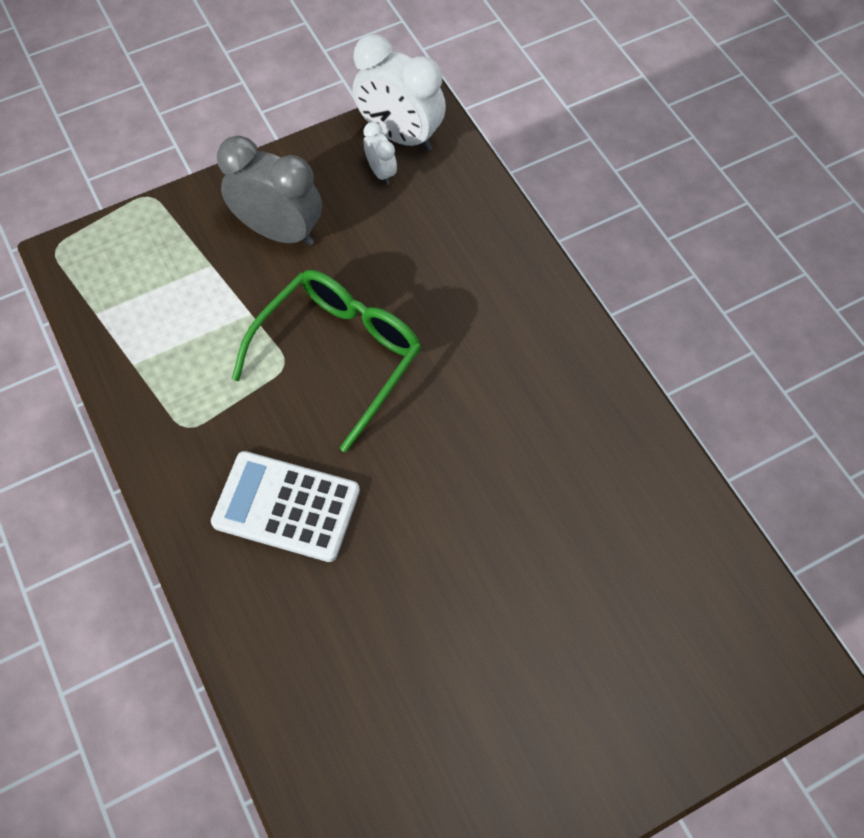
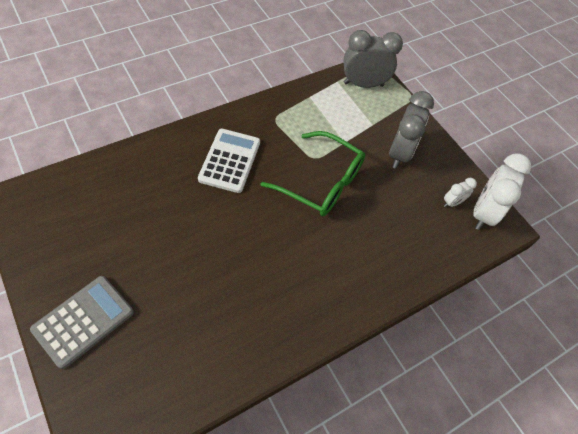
camera: 80 degrees right, 5 degrees down
(108, 270) = (363, 84): none -> grey clock
(617, 728) = (83, 321): none -> grey calculator

